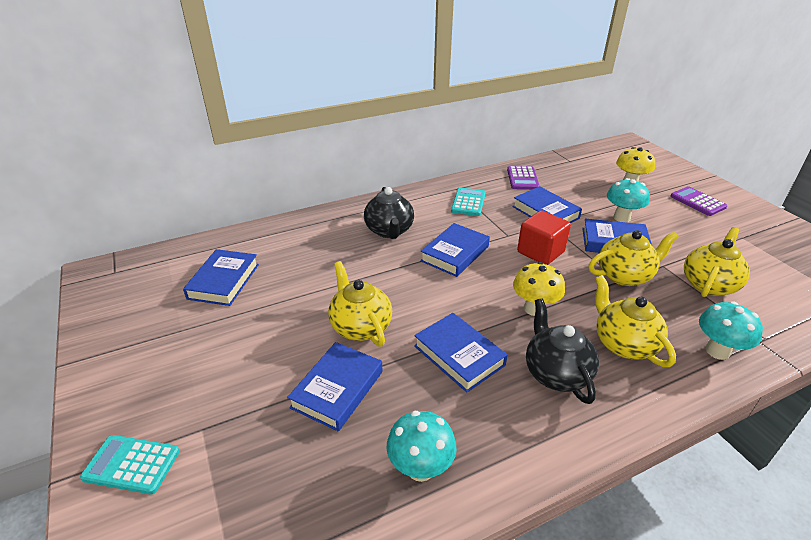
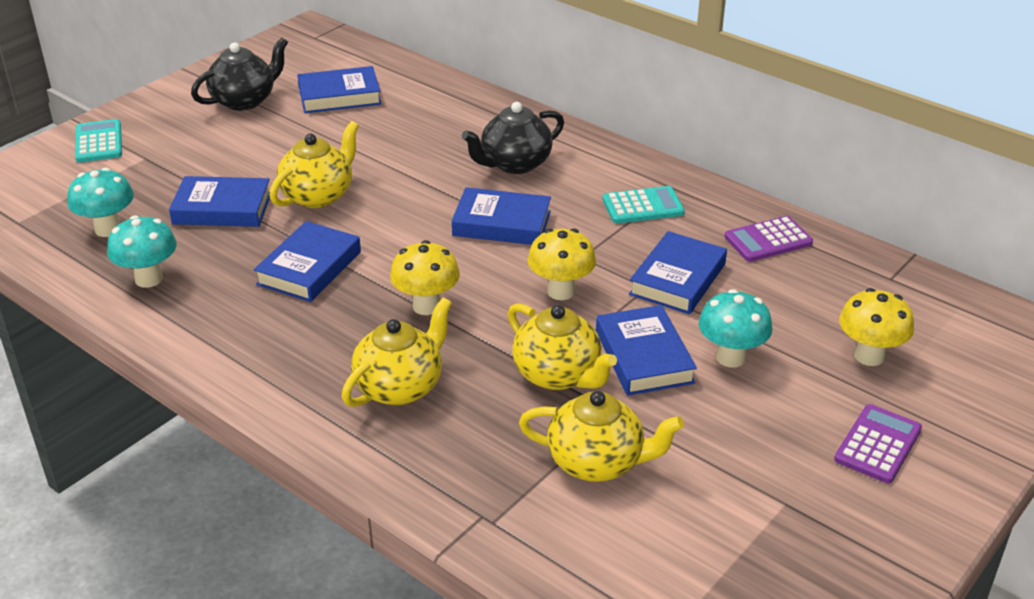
camera: 65 degrees right, 0 degrees up
(540, 252) = (561, 291): red cube -> yellow mushroom
(556, 373) = (317, 340): black teapot -> black teapot (244, 100)
(717, 351) = (434, 472): turquoise mushroom -> turquoise mushroom (108, 229)

